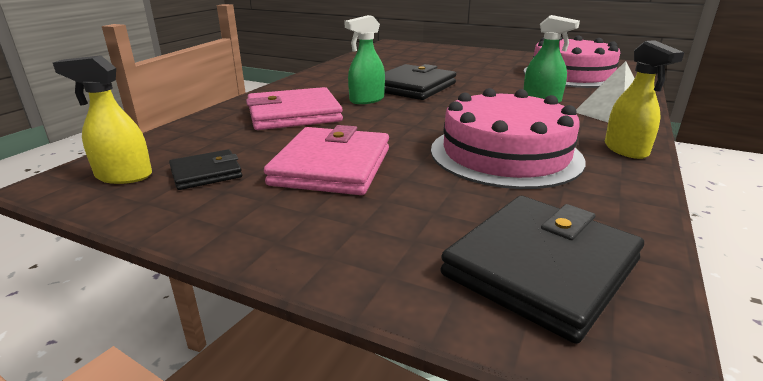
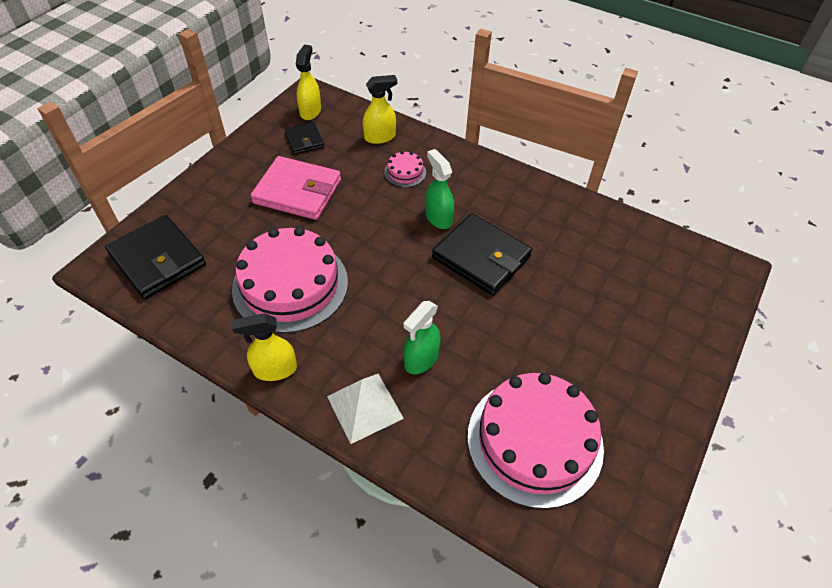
camera: 95 degrees right, 25 degrees up
(220, 128) = (380, 137): none -> yellow spray bottle
(294, 114) = (405, 172): pink wallet -> pink cake

